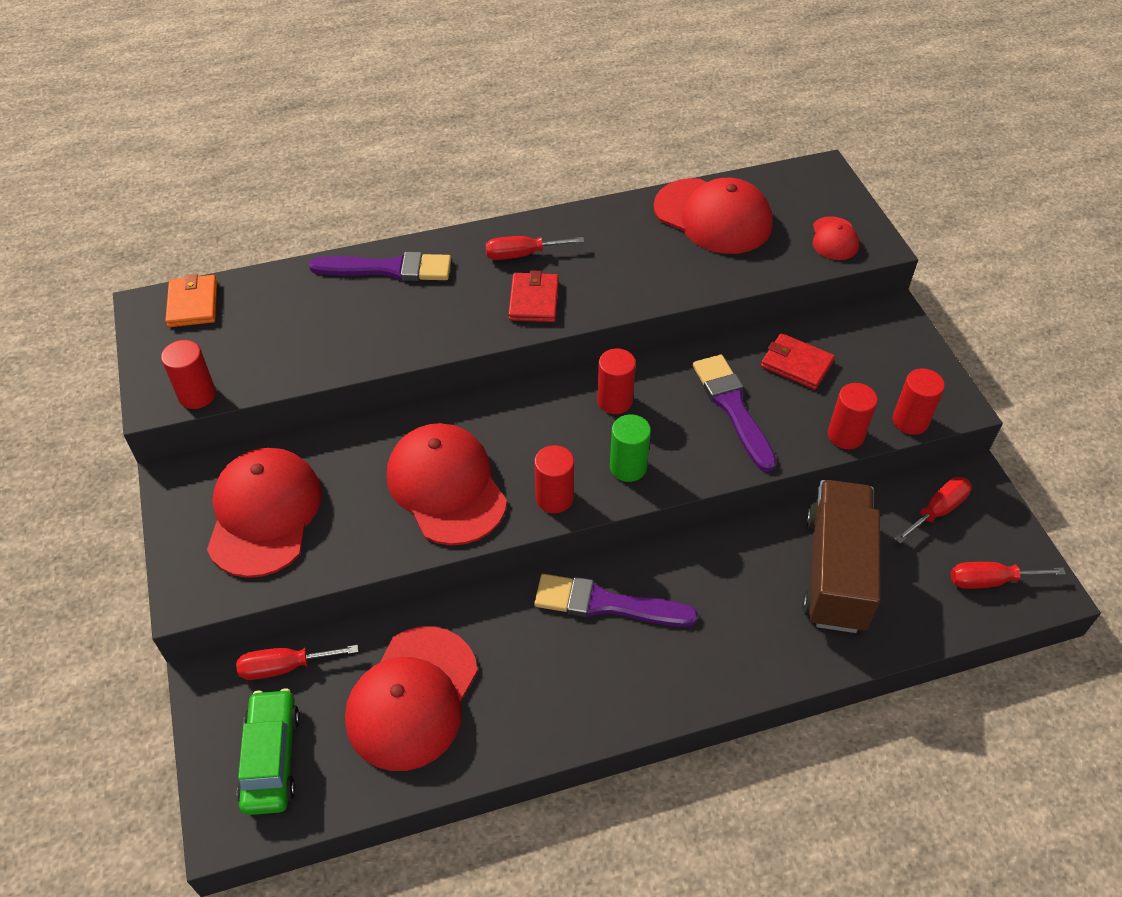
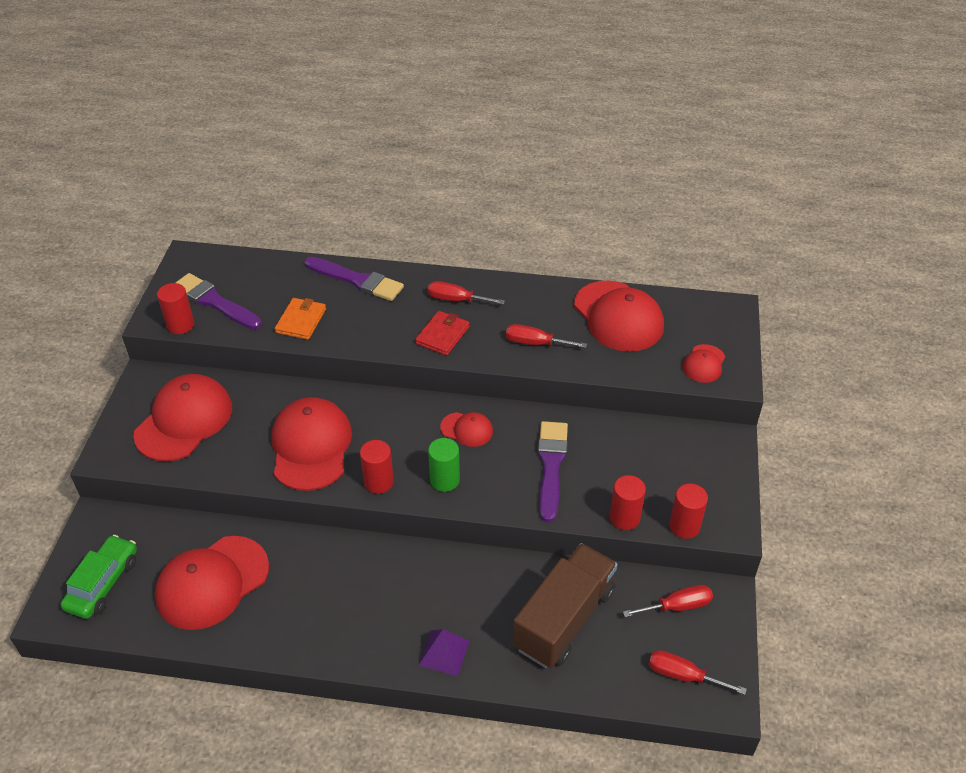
camera: 25 degrees right, 5 degrees down
(193, 304) = (216, 263): orange wallet -> orange wallet (301, 321)
(285, 667) = (146, 529): red screwdriver -> red screwdriver (535, 343)
(606, 604) = (381, 573): purple brush -> purple brush (214, 302)
(614, 401) = (467, 429): red cylinder -> red cap
(734, 663) = (444, 653): none -> purple pyramid
(796, 364) = (623, 451): red wallet -> none

